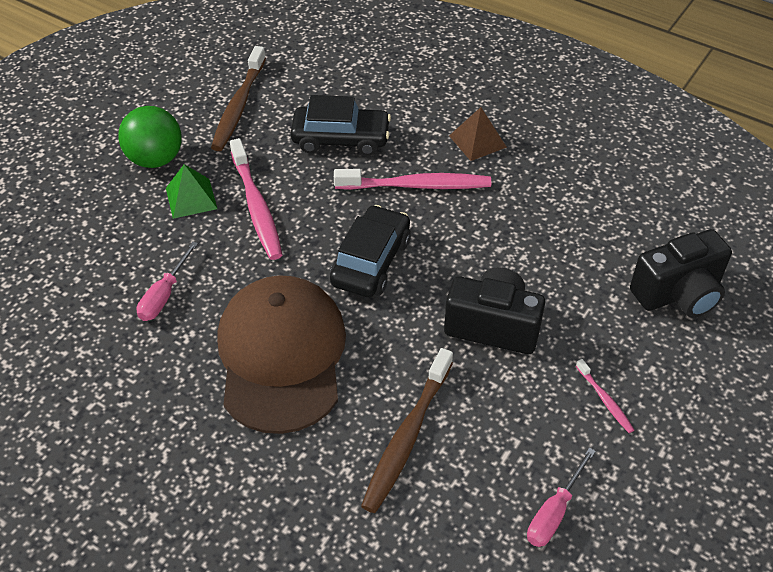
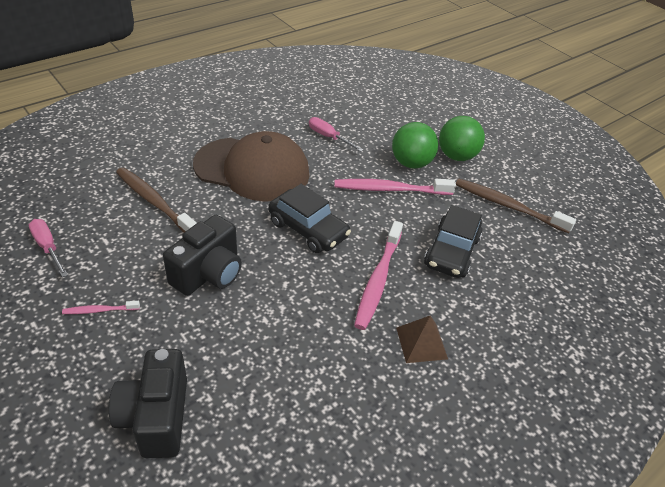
camera: 105 degrees right, 5 degrees down
(191, 198) = (411, 163): green pyramid -> green ball

